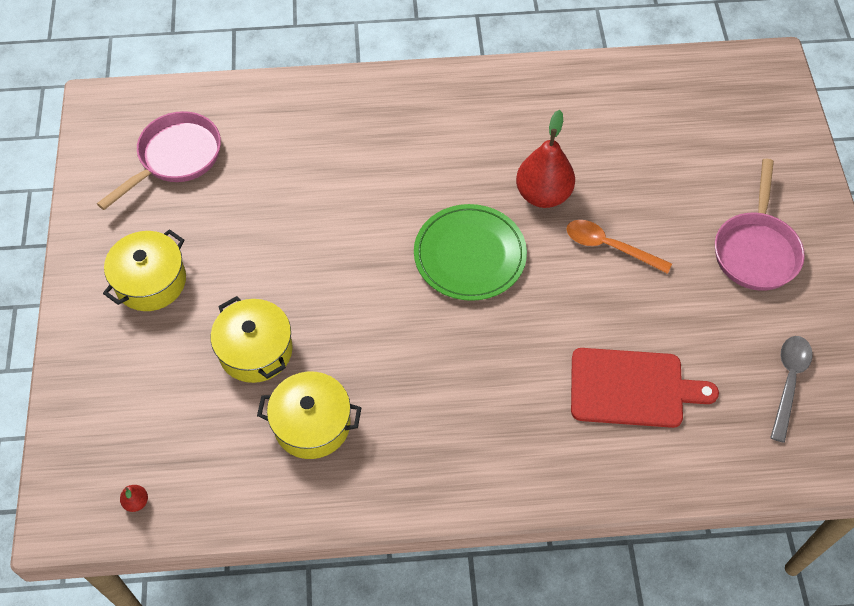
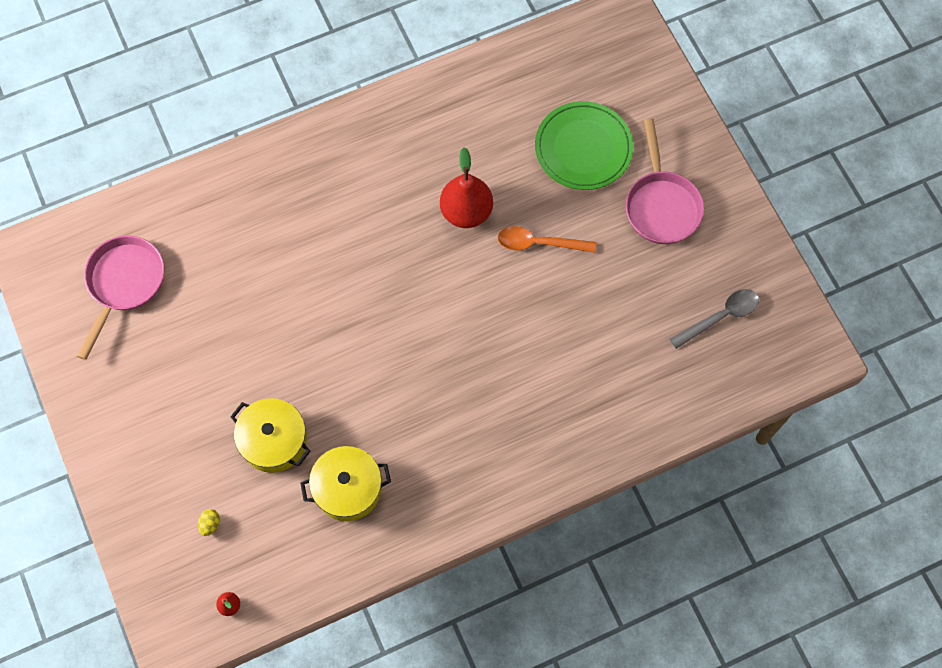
camera: 20 degrees left, 10 degrees up
(151, 281) = (155, 410): yellow pot -> none
(154, 411) = (210, 524): none -> yellow egg
(470, 255) = (423, 291): green plate -> green plate (583, 148)
(632, 388) = (598, 366): red cutting board -> none
(789, 382) = (720, 317): grey spoon -> grey spoon turned 60 degrees clockwise

